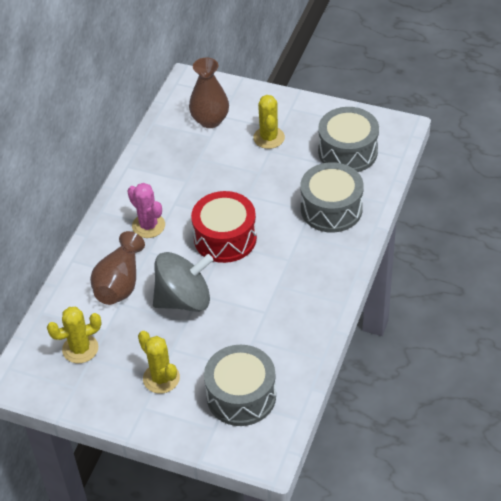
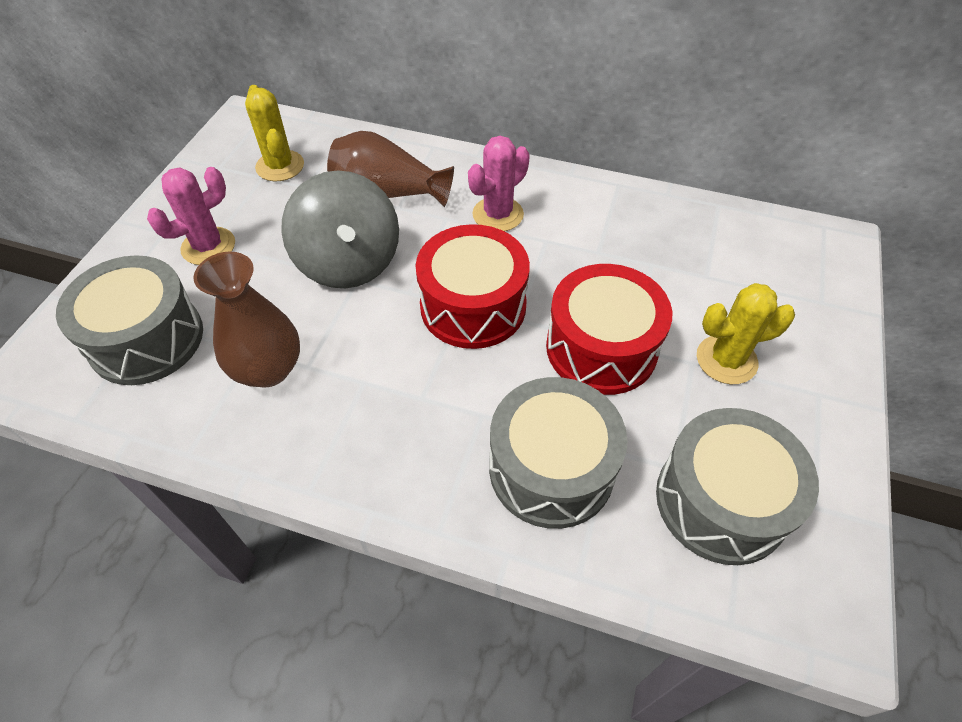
camera: 85 degrees right, 5 degrees up
(161, 378) = (208, 246): yellow cactus -> pink cactus
(210, 120) = (747, 274): brown vase -> brown vase (268, 369)
(258, 185) = (601, 348): none -> red drum

